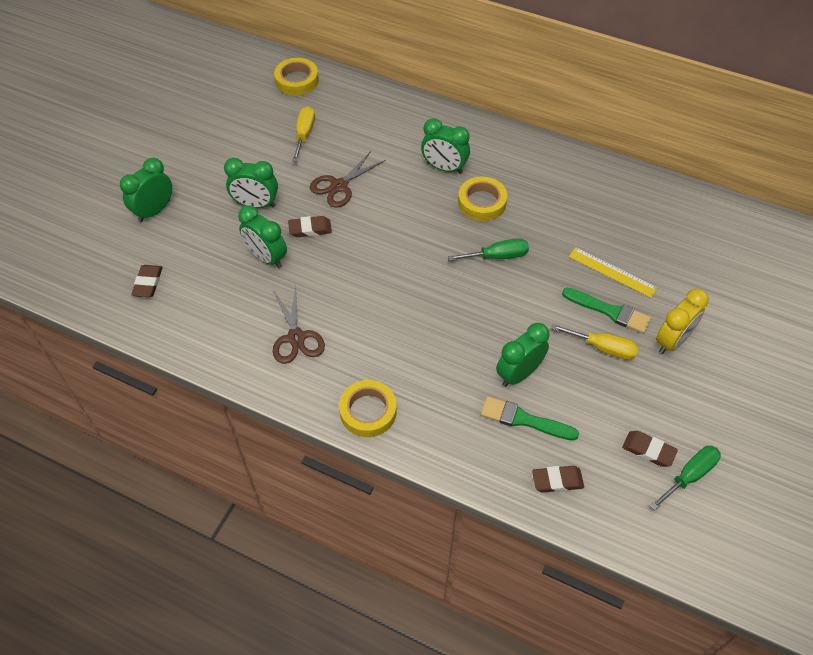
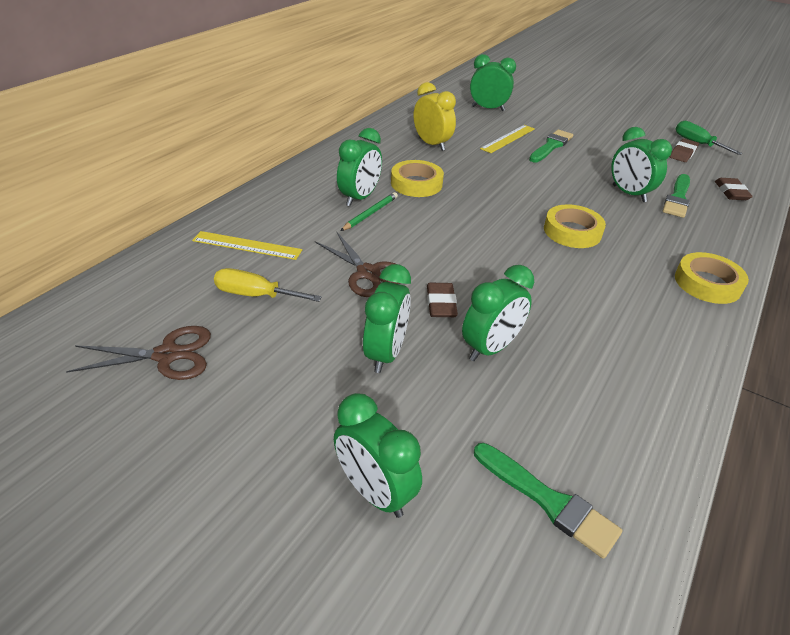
camera: 85 degrees left, 15 degrees down
(148, 283) = (548, 501): brown eraser -> green brush
(296, 338) = (623, 329): brown scissors -> brown scissors (167, 355)
(297, 80) = (131, 293): yellow tape -> yellow tape (572, 231)
(359, 118) = (247, 245): none -> yellow ruler
(421, 177) = (370, 213): none -> green pencil
(497, 256) = (490, 185): green screwdriver -> none
(603, 348) = (590, 154): yellow screwdriver -> none
(672, 341) = (576, 129): yellow clock -> yellow clock (432, 144)
(690, 253) = (488, 108): none -> green clock

